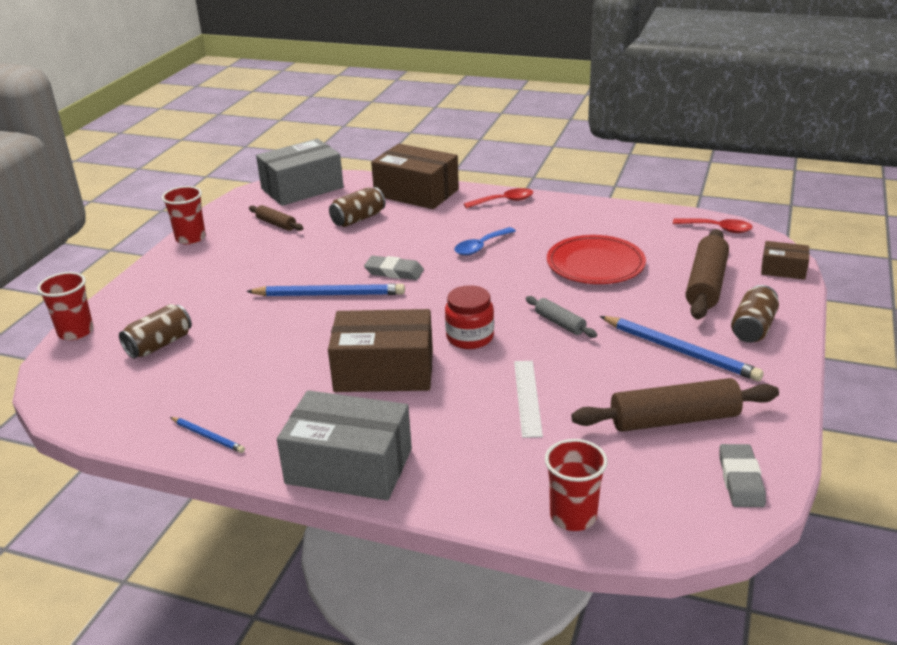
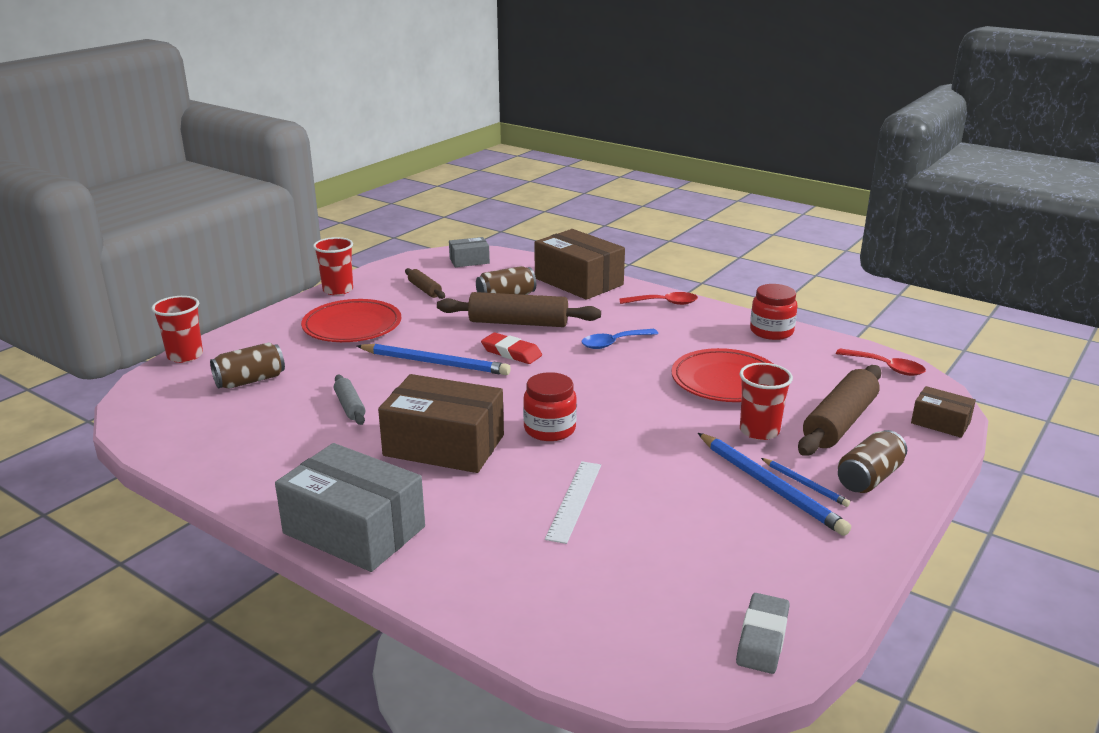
camera: 15 degrees right, 5 degrees down
(208, 436) = (241, 473): blue pencil -> blue pencil (805, 484)
(227, 272) = (352, 326): none -> red plate
(302, 188) = (469, 261): grey box -> grey box, size x0.50
(394, 272) = (511, 352): grey eraser -> red eraser
(559, 323) = (652, 433): grey rolling pin -> grey rolling pin (349, 406)
(573, 516) = (551, 632): red cup -> red cup (759, 431)
(609, 212) = (771, 331): none -> red jar
(674, 419) = (722, 556): brown rolling pin -> brown rolling pin (518, 323)

